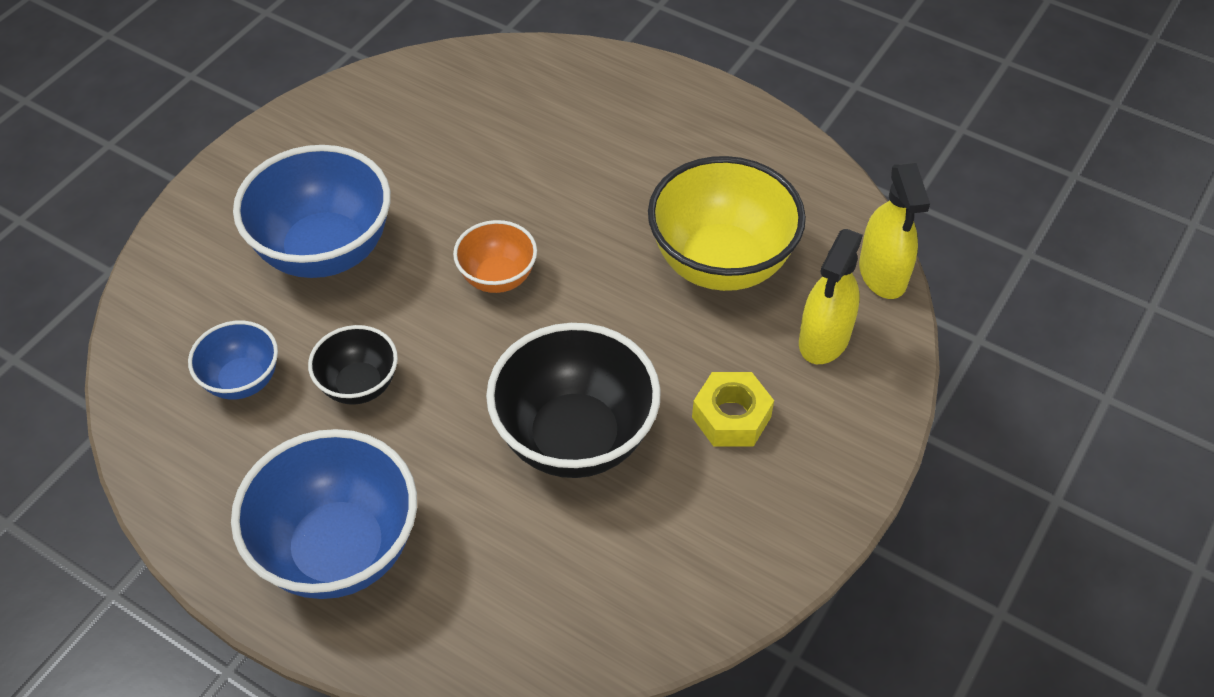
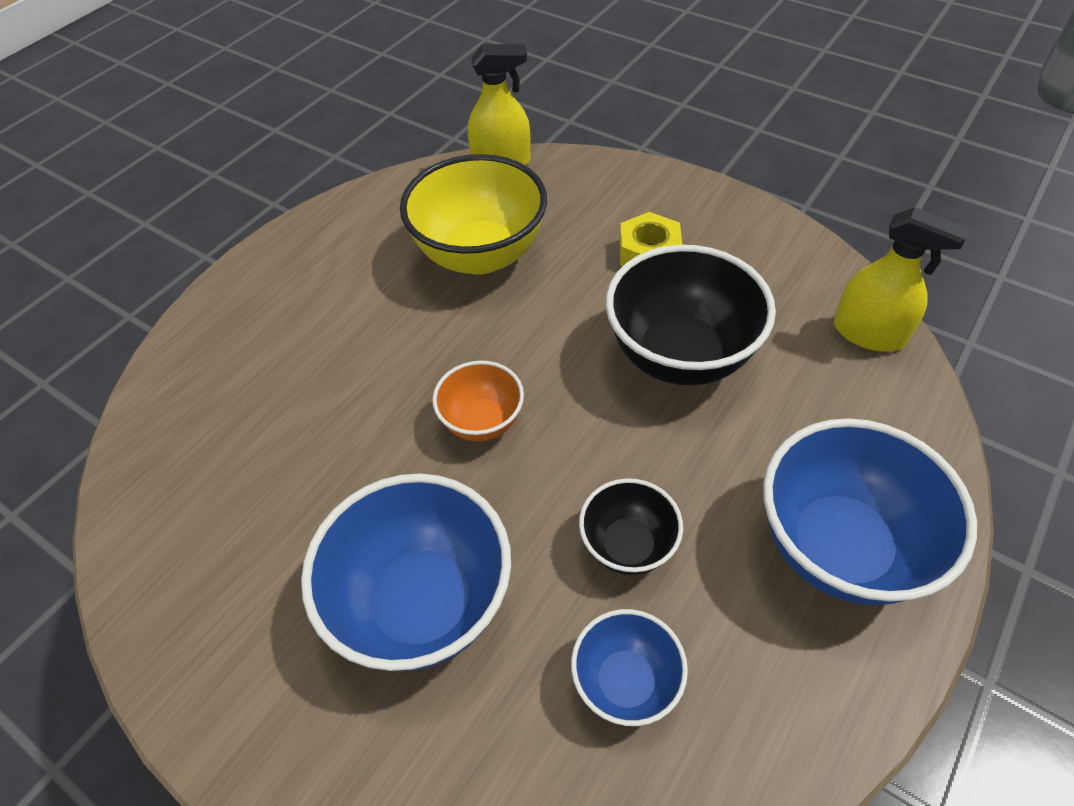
camera: 85 degrees left, 0 degrees up
(824, 339) = (567, 198): yellow spray bottle -> yellow spray bottle (869, 333)

